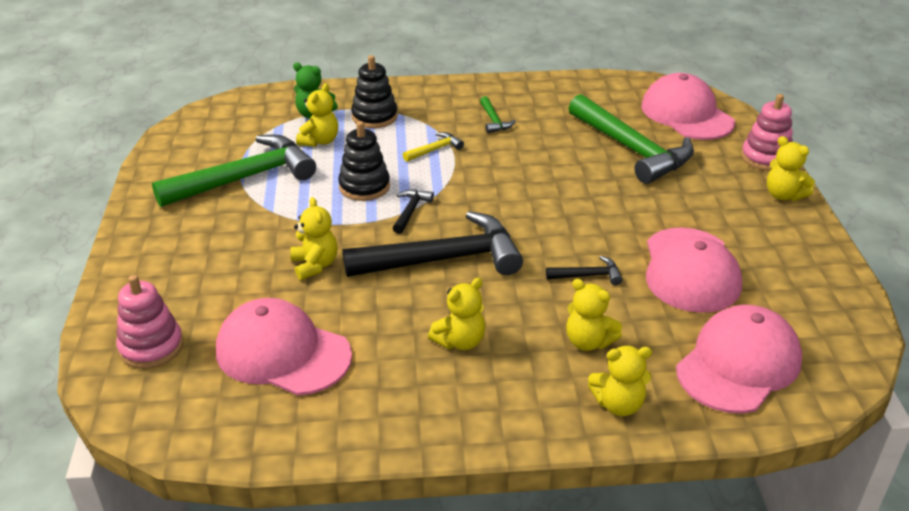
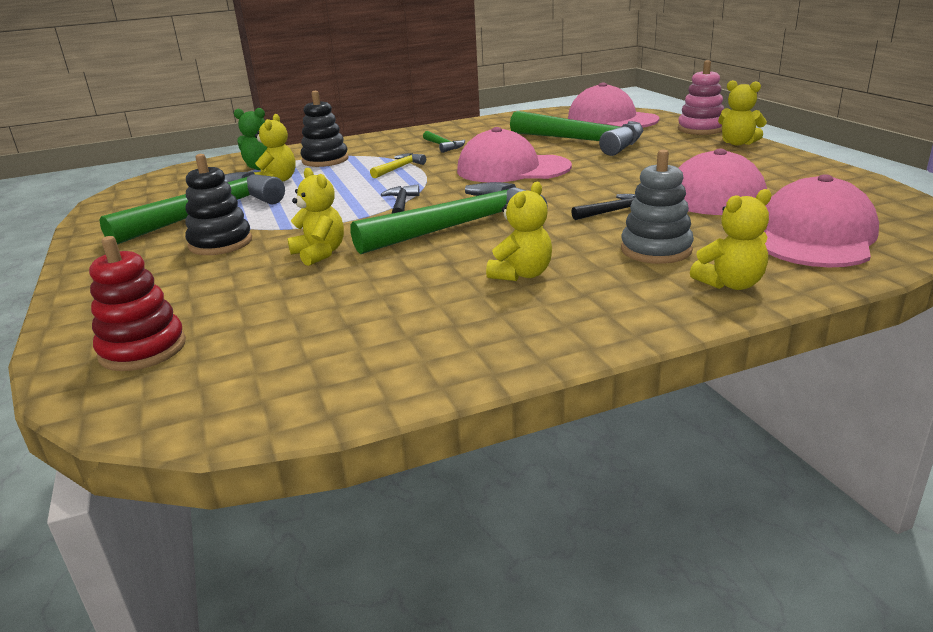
camera: 15 degrees left, 10 degrees down
(151, 347) = (143, 349): pink stacking toy -> red stacking toy
(282, 353) = (319, 321): pink cap -> pink cap (512, 169)
(364, 186) = (342, 198): black stacking toy -> black stacking toy (220, 243)
(443, 259) = (459, 226): black hammer -> green hammer
(588, 342) = (656, 250): yellow teddy bear -> grey stacking toy

